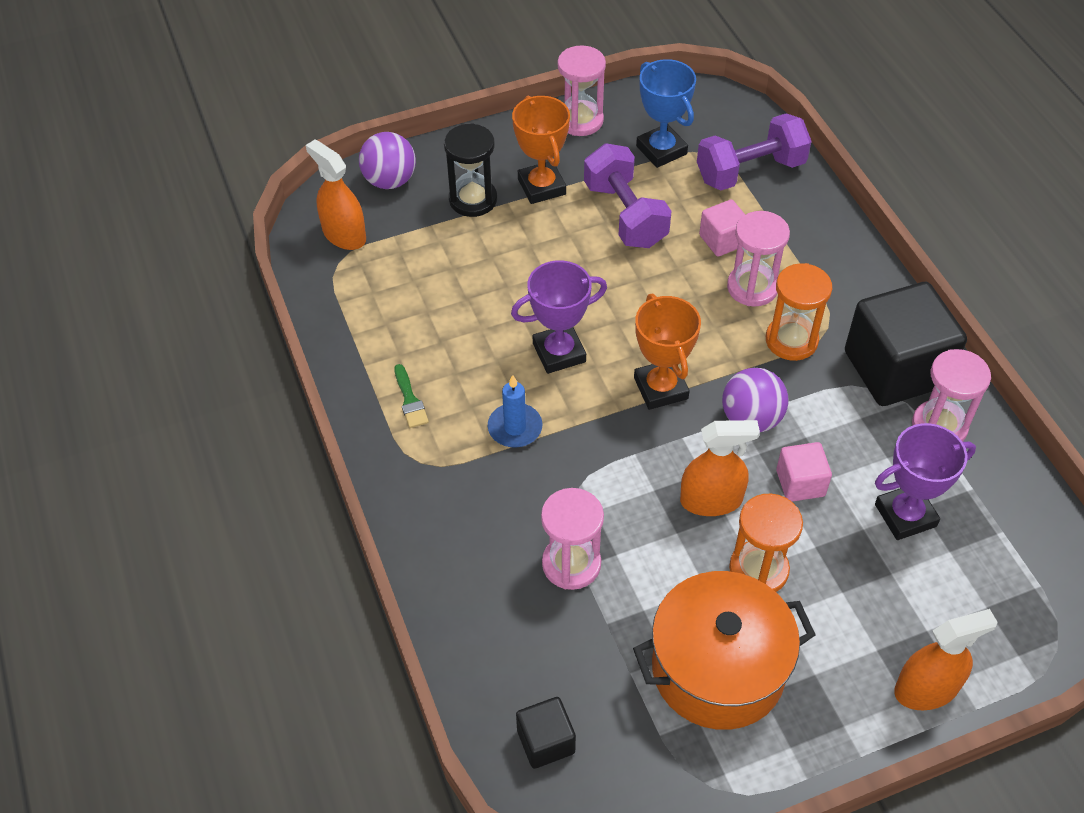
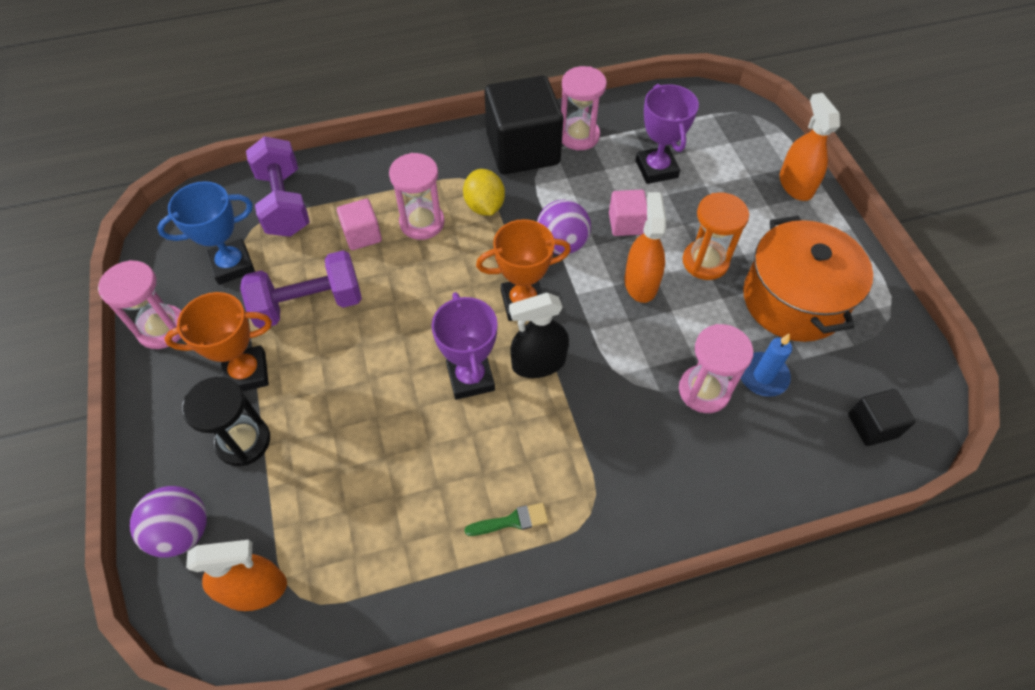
camera: 85 degrees left, 5 degrees up
(344, 235) = (255, 589): orange spray bottle -> orange spray bottle turned 150 degrees counterclockwise
(515, 428) = (555, 423): blue candle -> blue candle (763, 376)
(585, 408) = (538, 363): none -> black spray bottle
(791, 340) = (484, 206): orange hourglass -> yellow lemon

